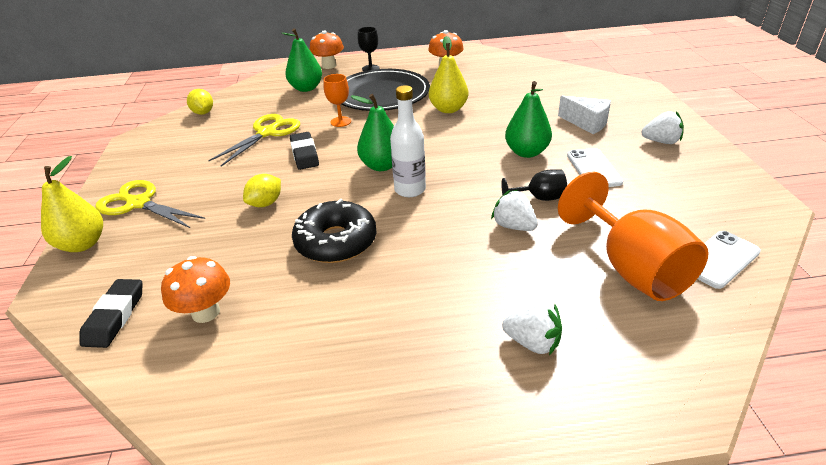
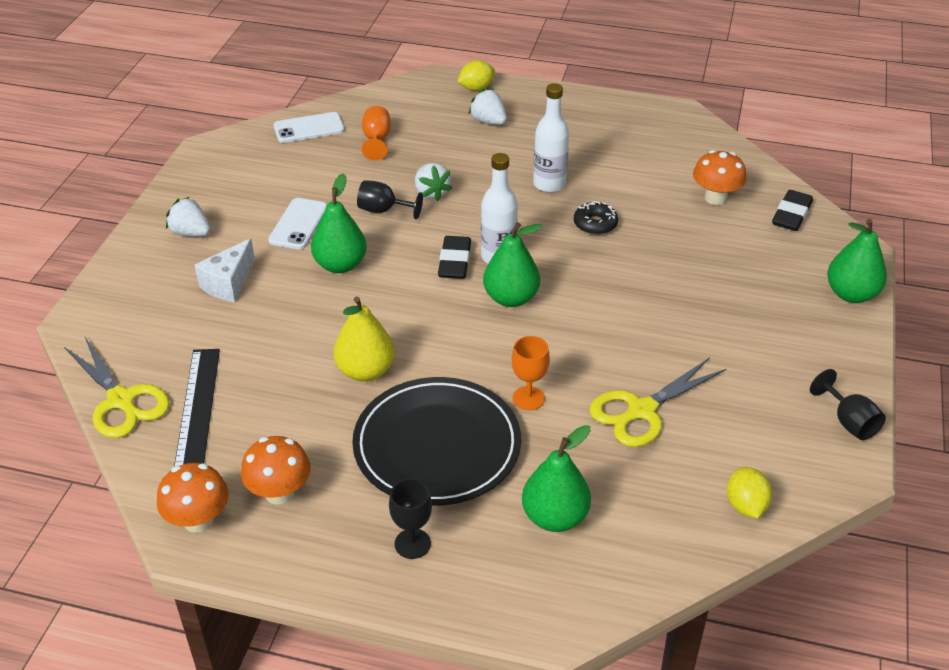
camera: 160 degrees left, 5 degrees up
(83, 244) = (851, 294): yellow pear -> green pear
(125, 159) = (849, 422): none -> black goblet
(139, 203) = (805, 331): yellow scissors -> yellow scissors (121, 400)
(265, 203) = (656, 287): yellow lemon -> yellow lemon (476, 88)
(304, 154) = (597, 348): black eraser -> black eraser (455, 261)
(329, 66) = (486, 591): orange mushroom -> orange mushroom (198, 520)
(336, 242) = (595, 224): black donut -> black donut, size x0.55
(402, 272) = (549, 184): none -> white bottle
(520, 76) = (197, 411): none -> black ruler
(586, 123) = (228, 283): white cheese -> white cheese turned 120 degrees counterclockwise
(631, 268) = (376, 140): orange goblet -> orange goblet, size x0.49

